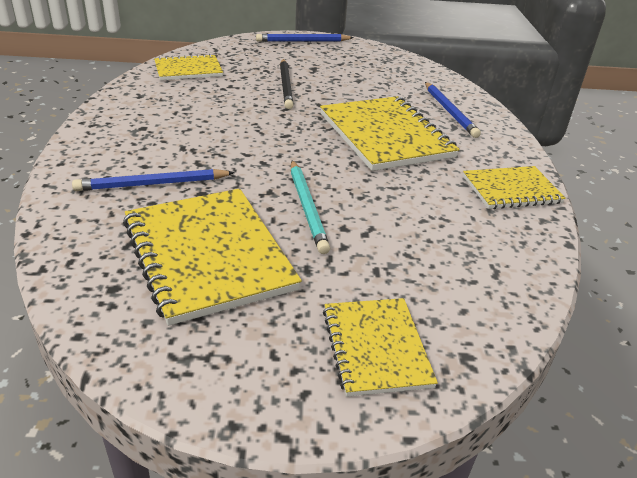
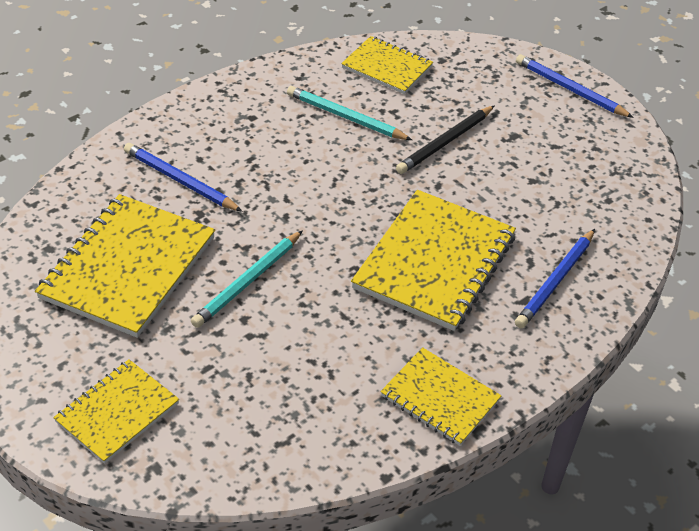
camera: 50 degrees right, 10 degrees up
(207, 100) = (346, 117): none -> turquoise pencil

